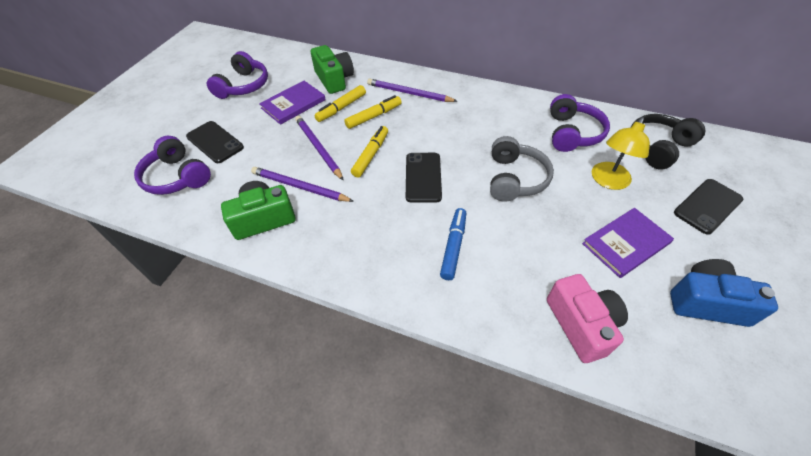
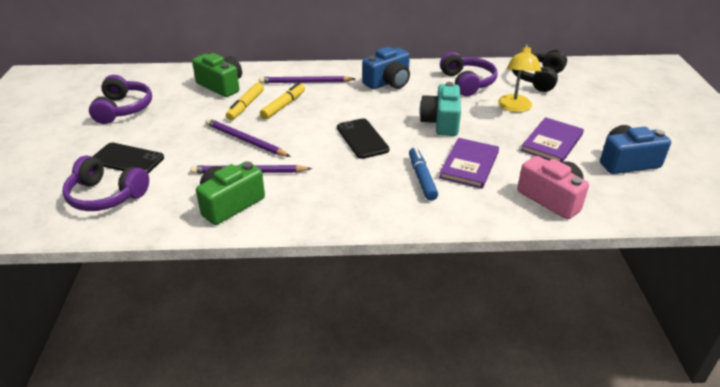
camera: 25 degrees left, 15 degrees down
(293, 104) = (192, 113): purple book -> purple book (469, 165)
(371, 155) = (302, 134): yellow marker -> none
(488, 112) = (388, 82): none -> blue camera
(514, 179) = (441, 122): grey headphones -> turquoise camera
(707, 206) = (594, 106): black phone -> none

